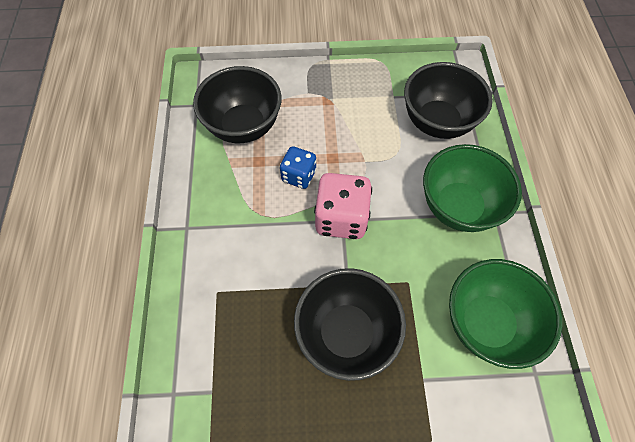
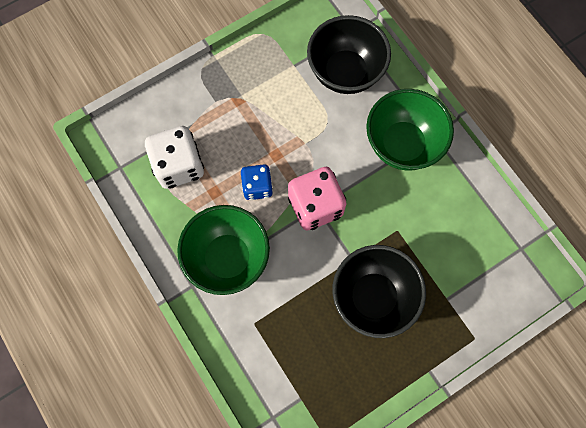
camera: 30 degrees left, 10 degrees up
(244, 126) = (179, 166): black bowl -> white dice
(486, 323) = (470, 230): green bowl -> green bowl (228, 258)

